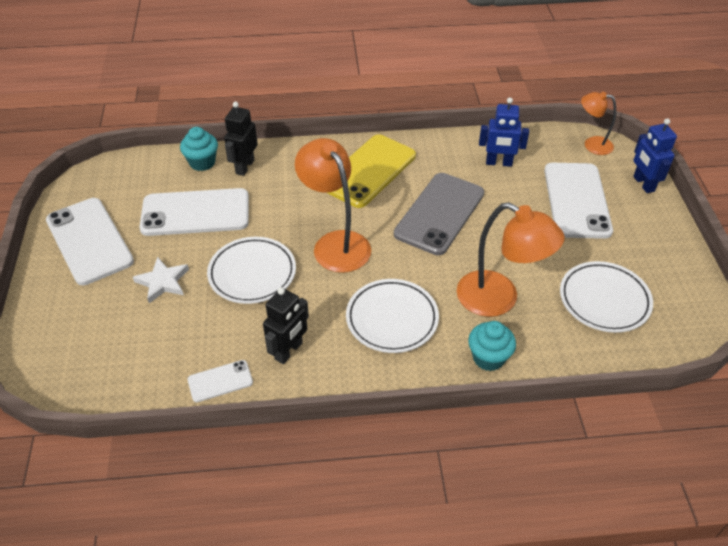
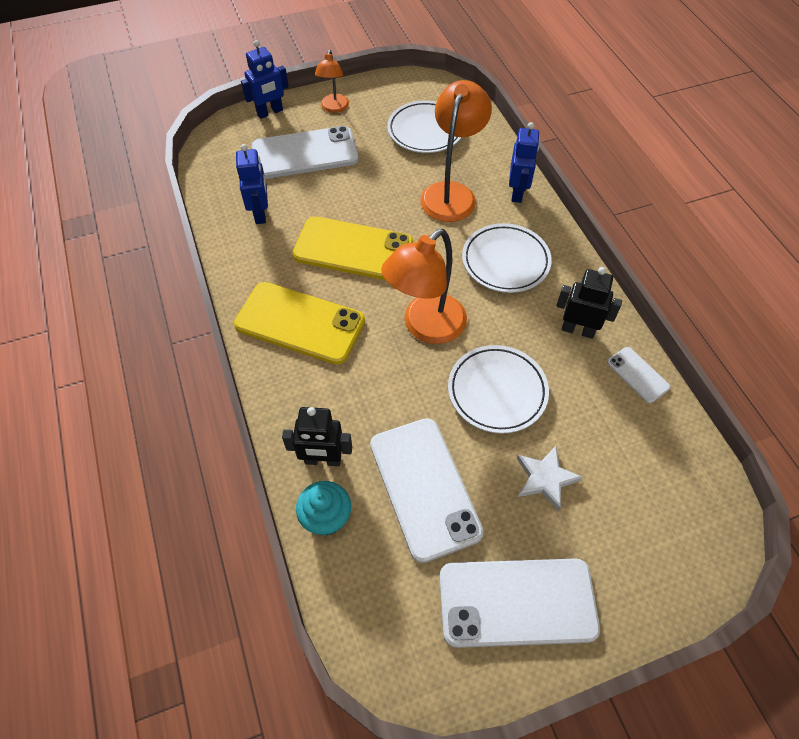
camera: 105 degrees left, 10 degrees up
(89, 241) = (517, 602): white phone -> white phone turned 45 degrees clockwise
(439, 213) = (353, 249): grey phone -> yellow phone
(488, 358) = (517, 192): turquoise cupcake -> blue robot
(592, 144) = (215, 147): orange lamp -> orange lamp (334, 108)

